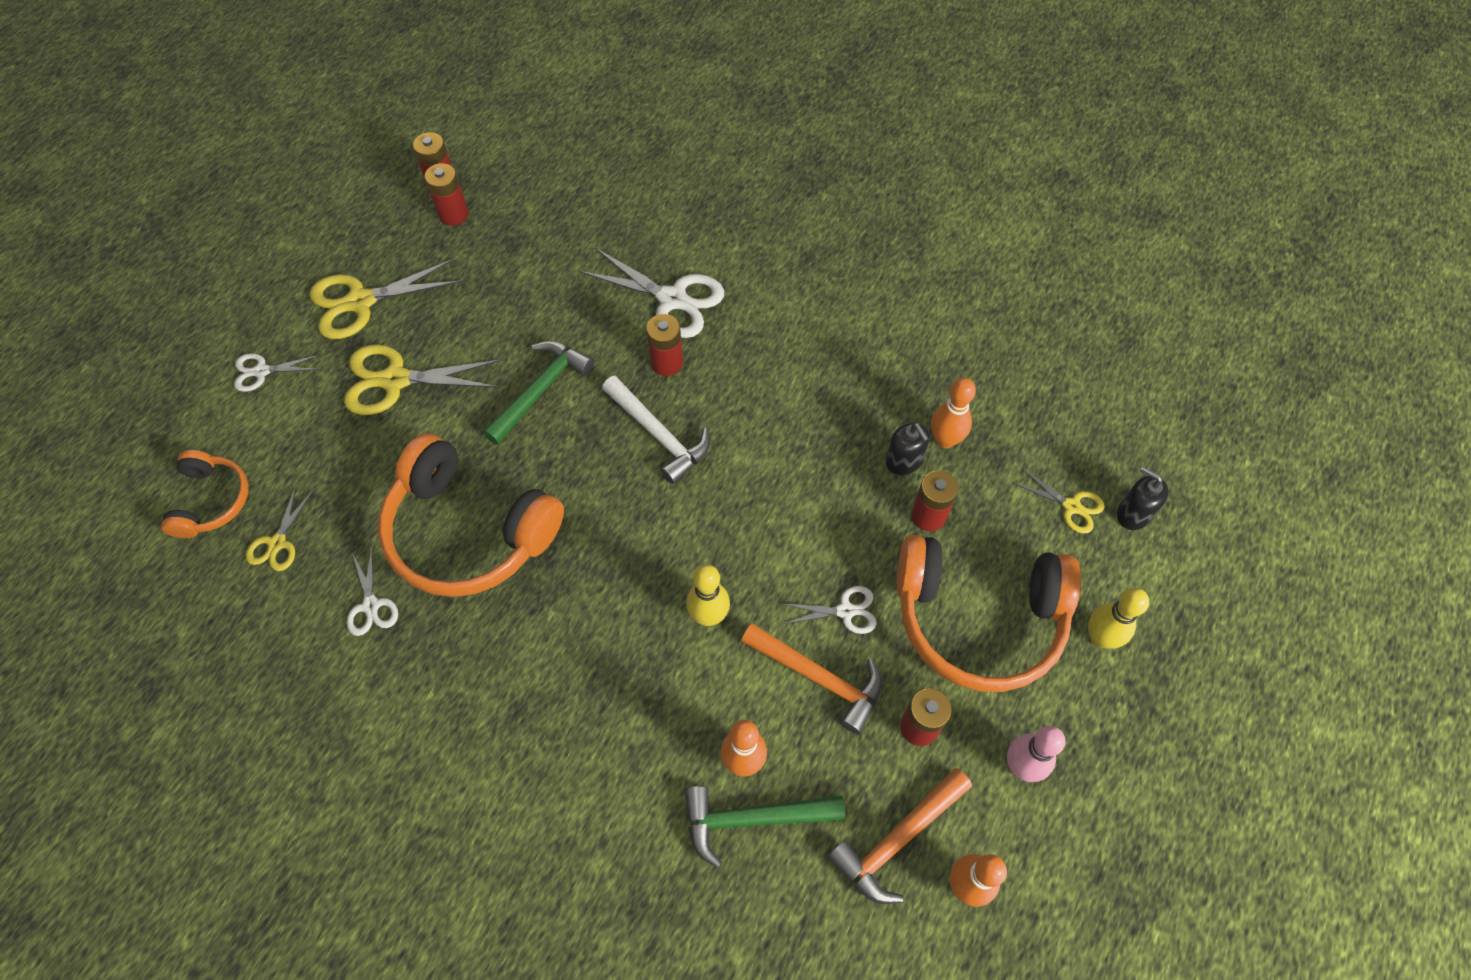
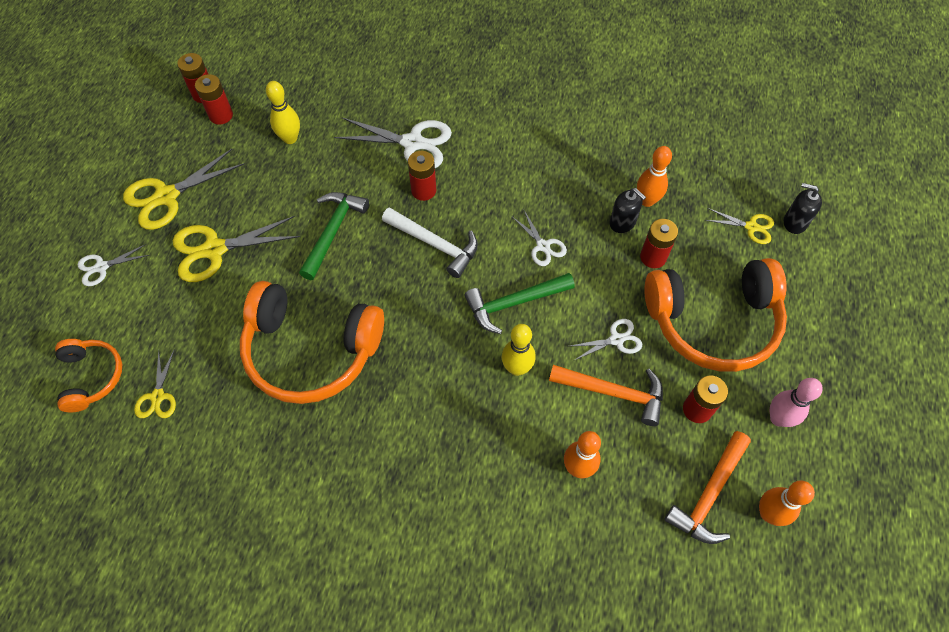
camera: 15 degrees left, 0 degrees up
(371, 606) = (251, 426): white scissors -> white scissors (543, 246)
(752, 819) = (599, 508): green hammer -> green hammer (514, 303)
(1100, 638) = (801, 314): yellow bowling pin -> yellow bowling pin (290, 138)

